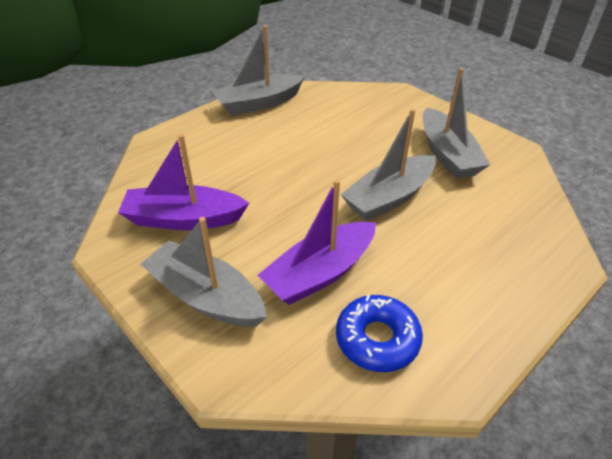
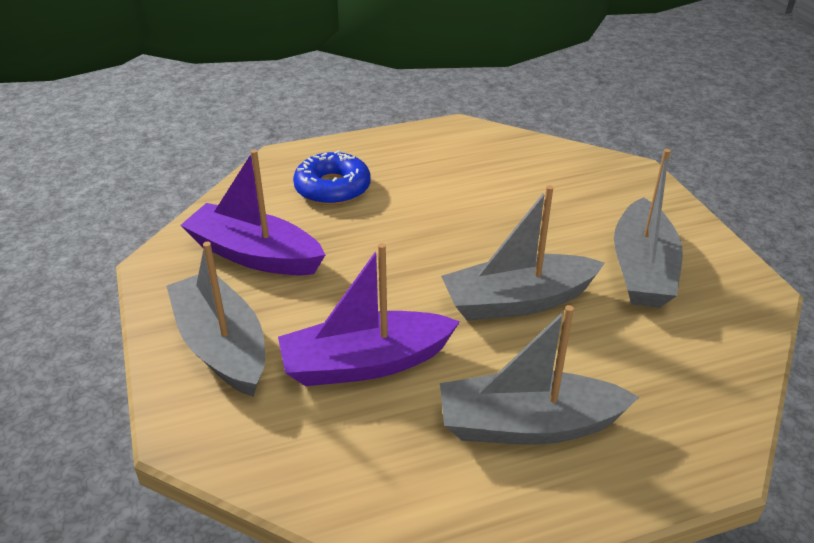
camera: 25 degrees right, 5 degrees down
(259, 103) = (433, 142): grey boat -> grey boat (528, 425)
(377, 339) = (379, 460): blue donut -> blue donut (332, 188)

